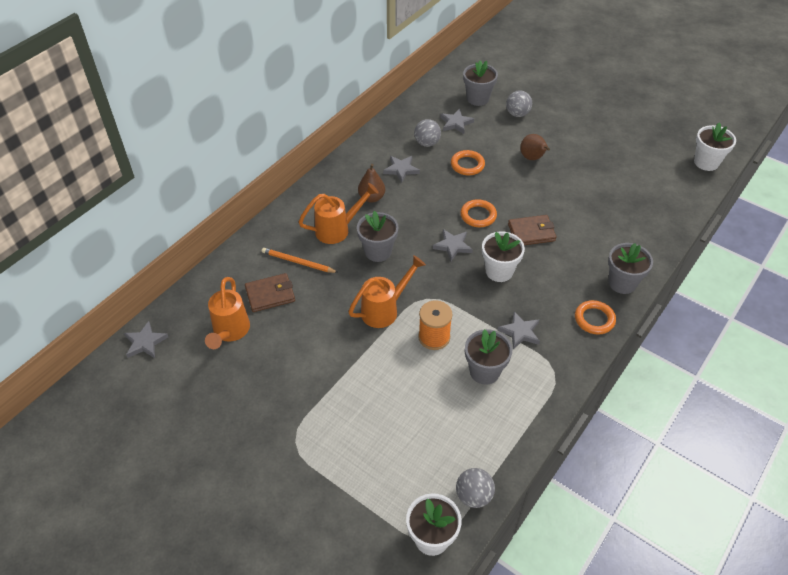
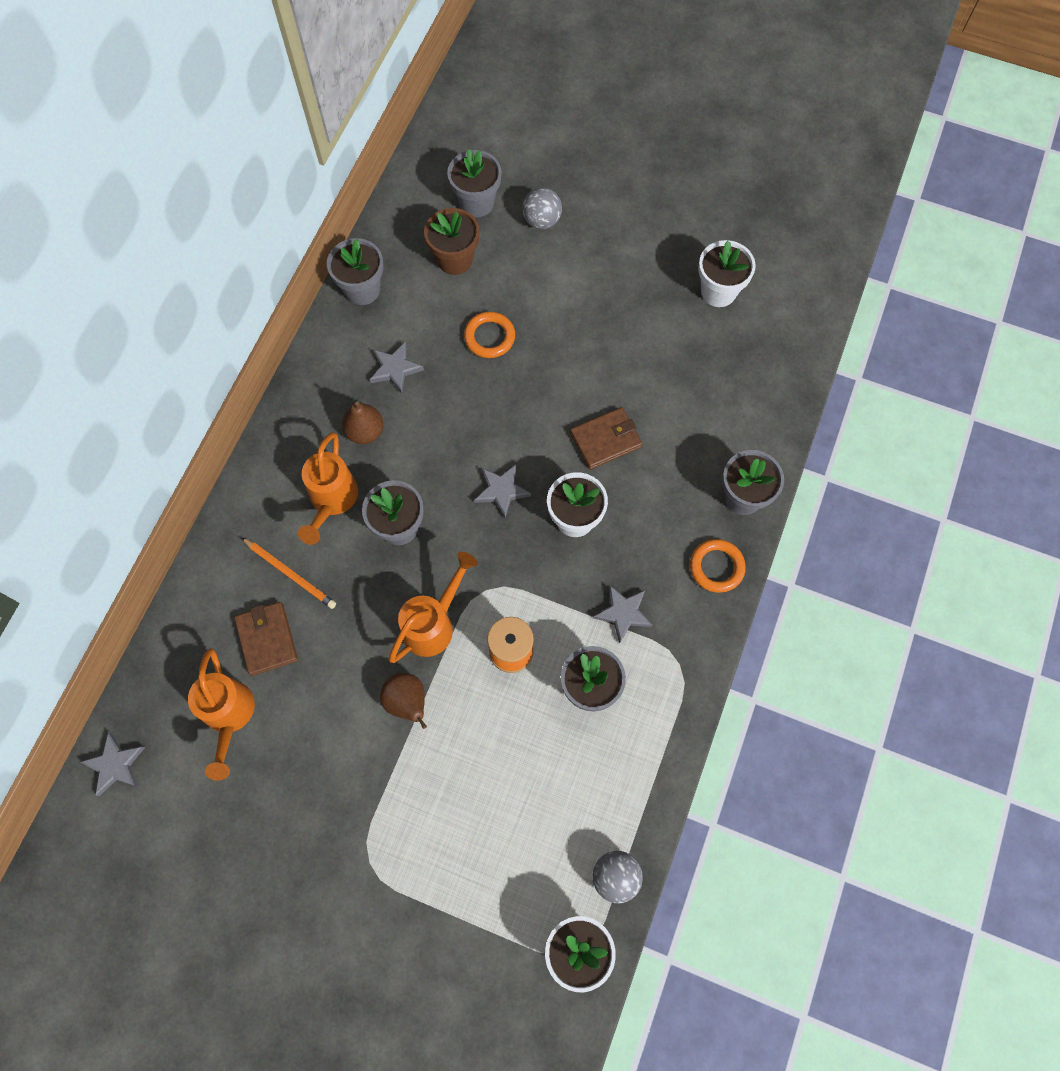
camera: 15 degrees left, 20 degrees up
(270, 294) = (267, 639): brown wallet -> brown wallet turned 75 degrees counterclockwise
(298, 262) = (290, 574): orange pencil -> orange pencil turned 150 degrees counterclockwise
(338, 229) = (332, 501): orange watering can -> orange watering can turned 135 degrees clockwise
(392, 127) = (362, 289): none -> grey flower pot
(427, 143) = (421, 309): grey ball -> none
(456, 123) = (455, 259): grey star -> brown flower pot
(478, 215) = (525, 427): orange ring -> none
(532, 158) = (581, 302): brown pear -> brown pear (407, 702)
(706, 162) = (824, 253): white flower pot -> white flower pot (718, 291)

